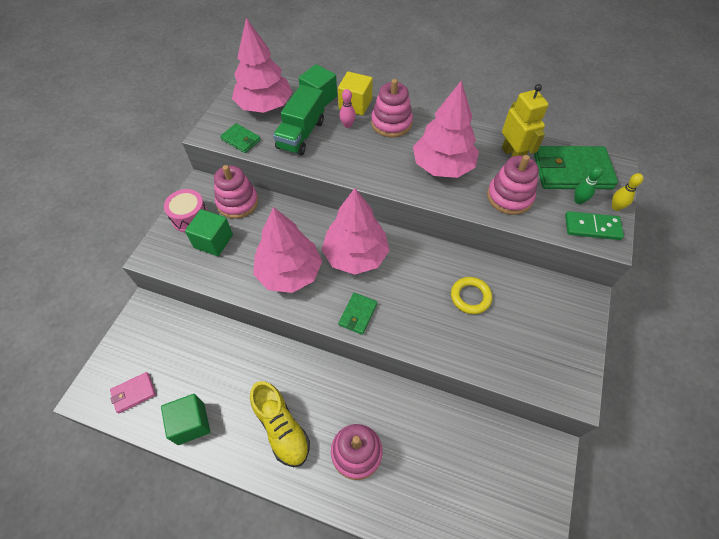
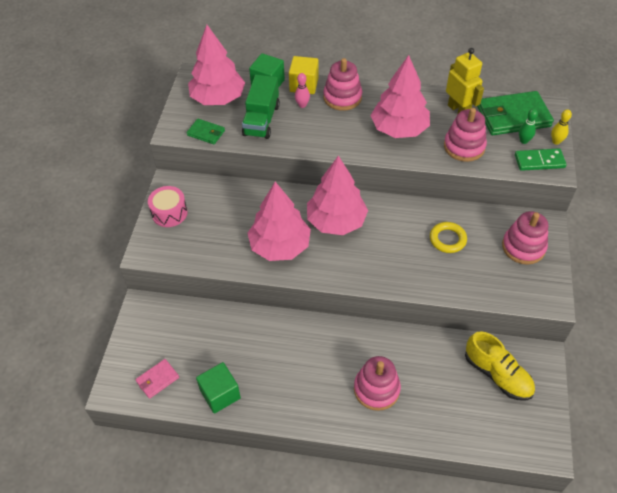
camera: 10 degrees left, 5 degrees down
(213, 241) = (199, 230): green cube -> none
(237, 202) = (211, 192): pink stacking toy -> pink stacking toy (523, 247)
(281, 428) = (304, 382): yellow shoe -> yellow shoe (497, 374)
(358, 314) = (352, 270): green wallet -> none

